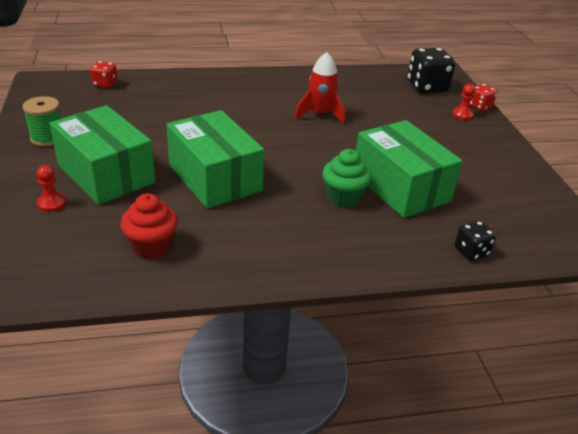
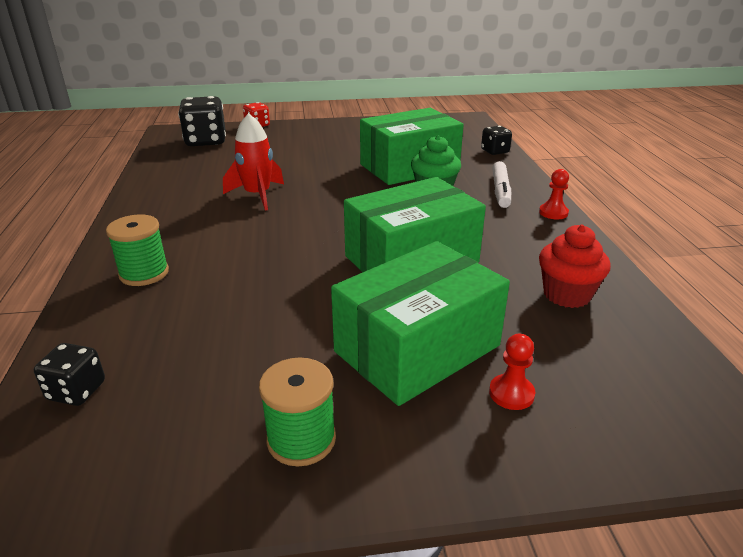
camera: 85 degrees left, 5 degrees down
(105, 84) = (76, 391): red dice -> black dice
(207, 87) = (144, 273): none -> green spool
(353, 240) = (500, 191): none -> white marker
(462, 115) = (273, 133): red pawn -> red pawn (553, 213)

